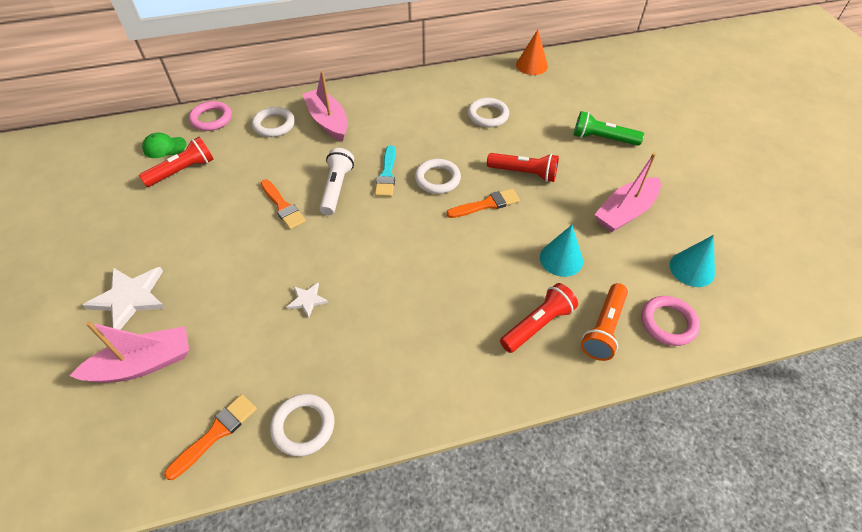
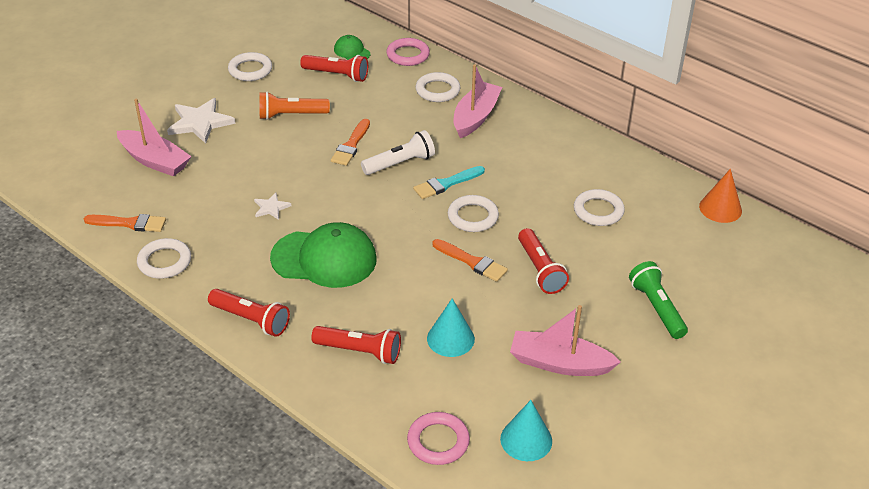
camera: 55 degrees right, 10 degrees down
(101, 223) = (250, 70): none -> white ring
(407, 294) = (324, 259): none -> green cap
(442, 388) = (251, 320): none -> red flashlight
(604, 328) = (392, 397): orange flashlight -> orange flashlight (291, 115)

